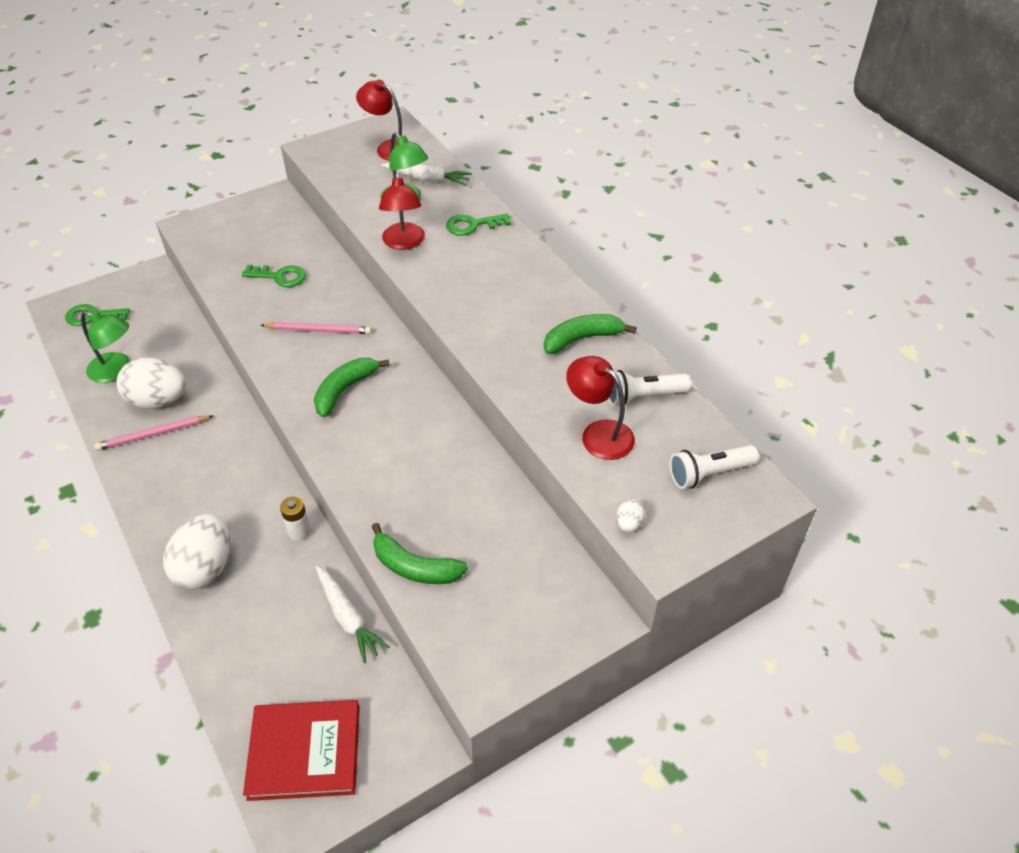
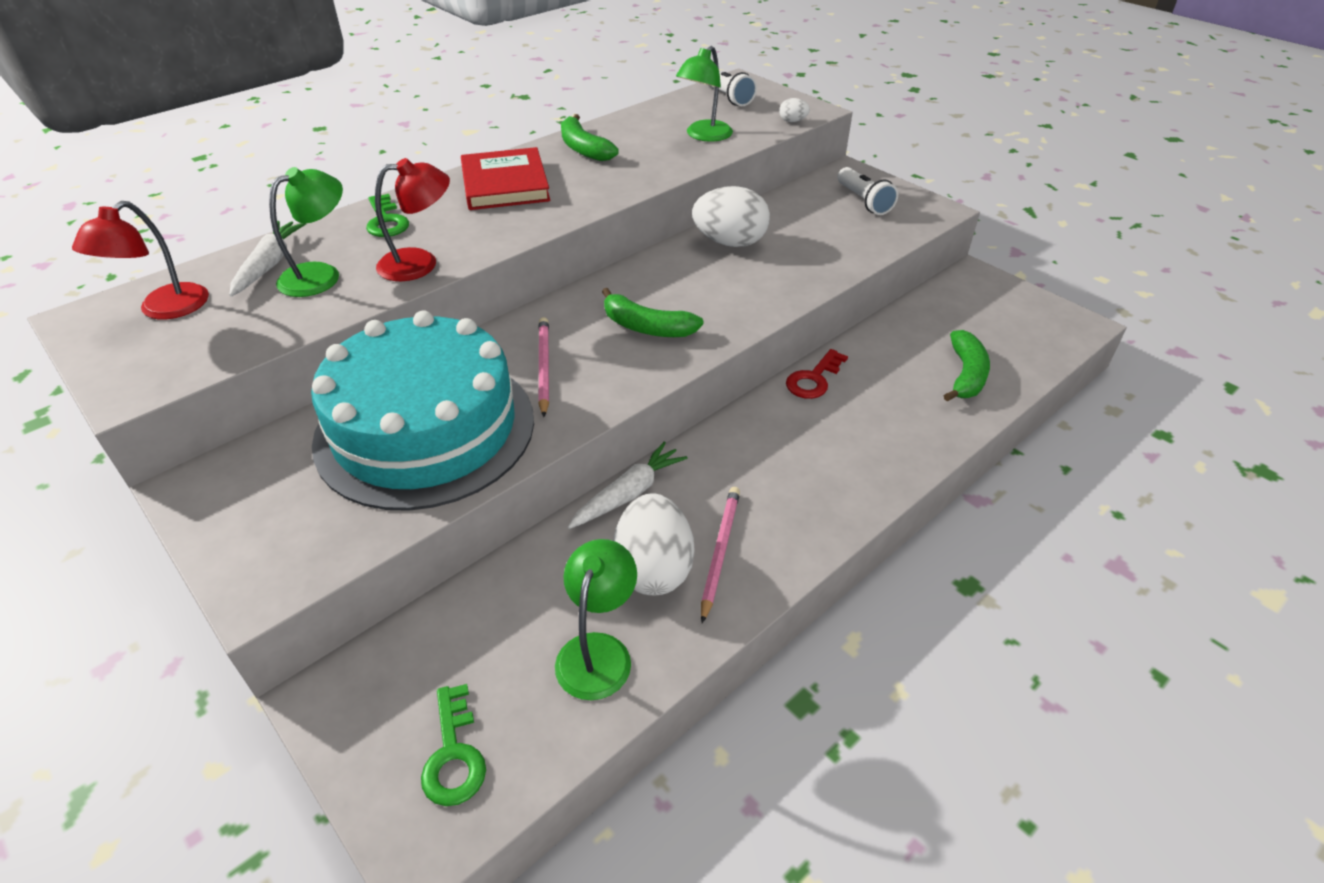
camera: 100 degrees left, 5 degrees down
(153, 435) = (719, 552): pink pencil -> pink pencil turned 135 degrees counterclockwise
(205, 567) = (892, 437): white egg -> white egg (730, 242)
(280, 276) = (425, 429): green key -> turquoise cake
(299, 532) = (814, 379): white battery -> red key
(305, 752) = (1023, 329): red book -> red book (505, 184)
(348, 617) = (890, 329): white carrot -> white carrot (628, 494)
(414, 567) = (854, 251): green banana -> green banana (966, 375)
(598, 433) = (704, 136): red lamp -> green lamp
(643, 396) = (652, 121): white flashlight -> white flashlight (863, 201)

